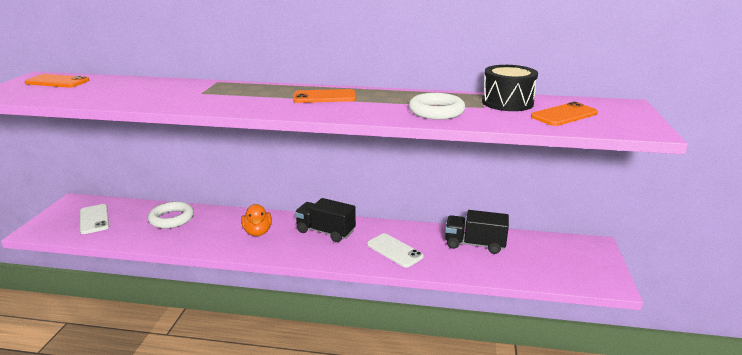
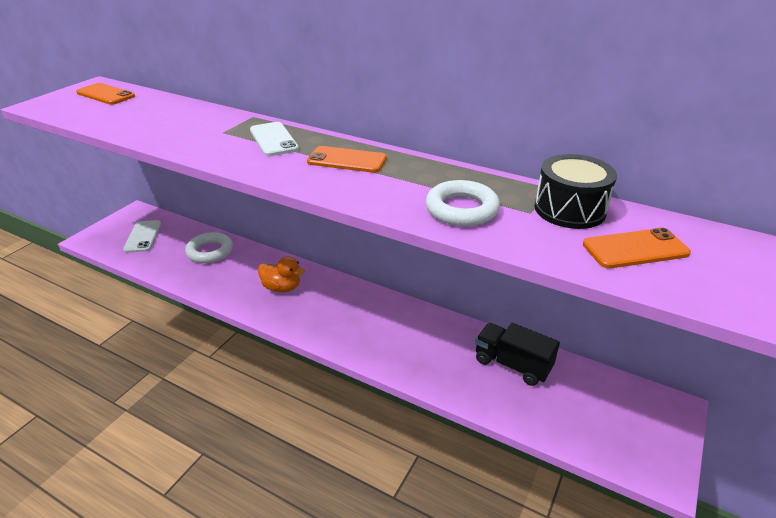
camera: 20 degrees right, 10 degrees up
(257, 232) = (282, 288): orange duck -> orange duck turned 75 degrees counterclockwise
(325, 232) = (351, 304): black truck -> none
(394, 250) = (412, 349): white phone -> white phone (273, 139)

